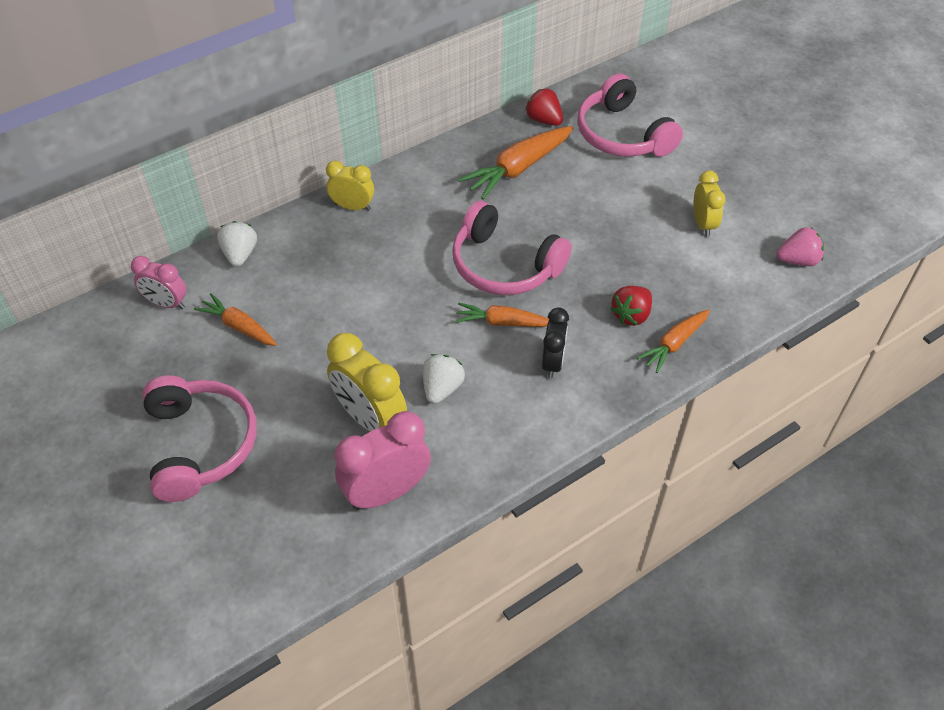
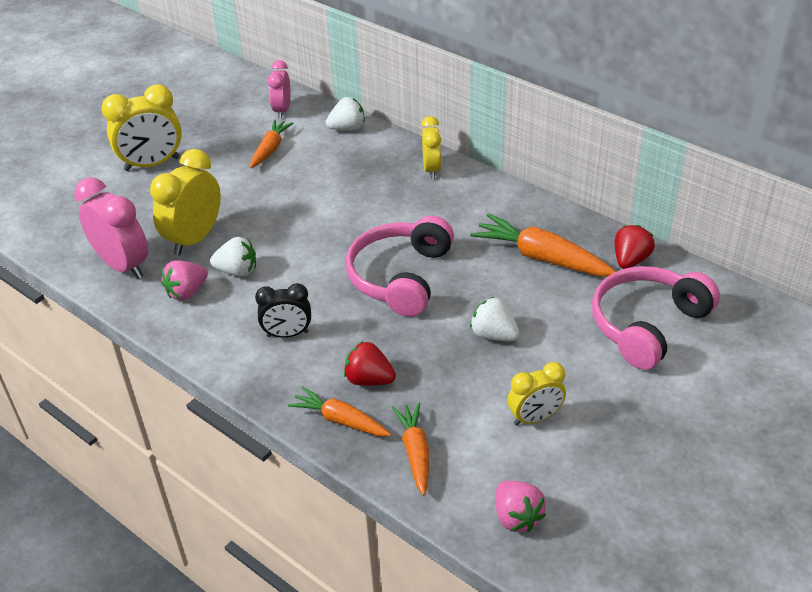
camera: 75 degrees right, 10 degrees down
(201, 444) = (152, 164): pink headphones -> yellow clock
(458, 436) = (187, 292): none -> pink strawberry
(502, 322) = (326, 291): orange carrot -> orange carrot (415, 452)
(603, 223) = (493, 335): none -> white strawberry

